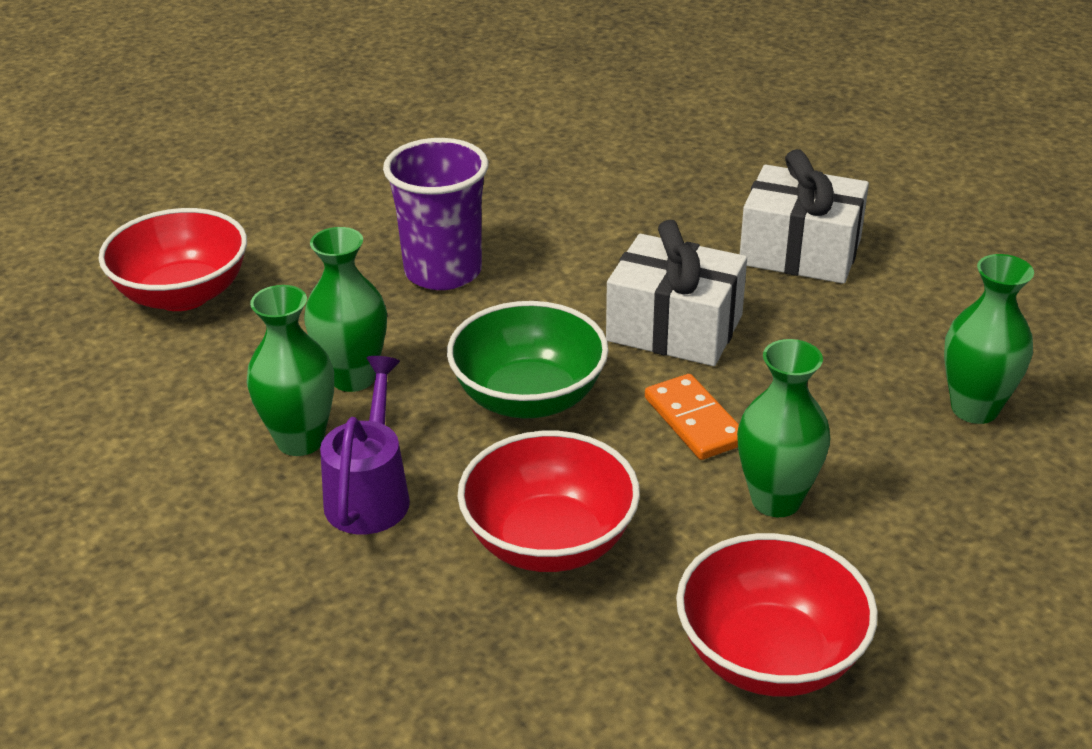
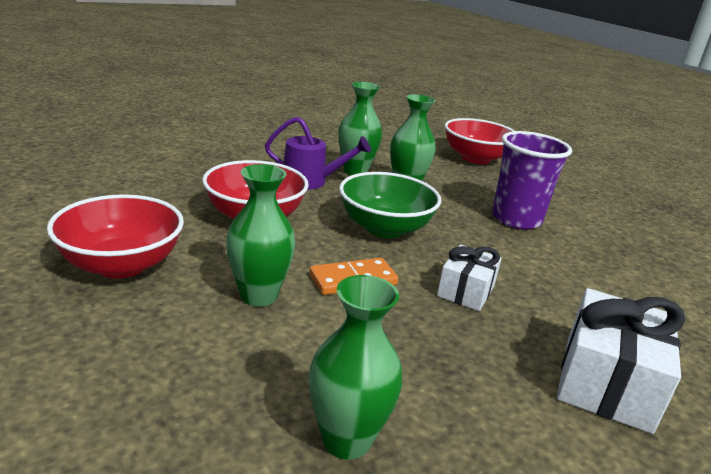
camera: 90 degrees right, 10 degrees down
(674, 328) = (466, 291): white gift -> white gift, size x0.61

